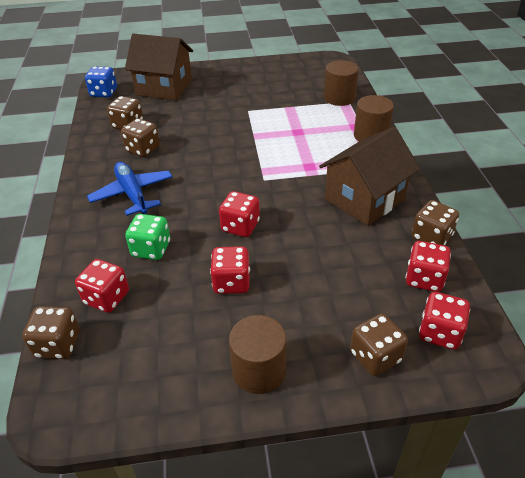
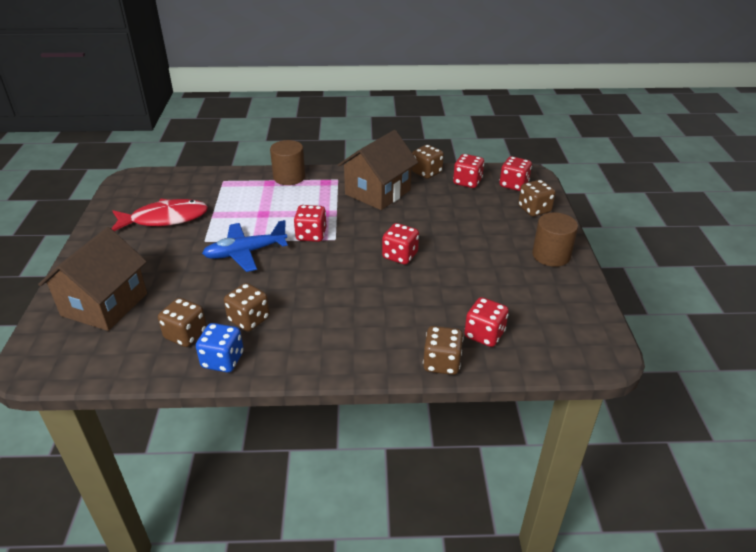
camera: 85 degrees left, 5 degrees down
(58, 345) = (539, 361): brown dice -> brown dice (441, 363)
(104, 93) = (78, 365): blue dice -> blue dice (223, 360)
(132, 194) = (334, 324): blue plane -> blue plane (245, 253)
(151, 249) = (423, 309): green dice -> none
(231, 282) = (468, 263): red dice -> red dice (311, 235)
(276, 87) = (165, 219): none -> red fish
(339, 98) = (214, 184): brown cylinder -> none
(364, 199) = (377, 192): brown house -> brown house turned 75 degrees clockwise

